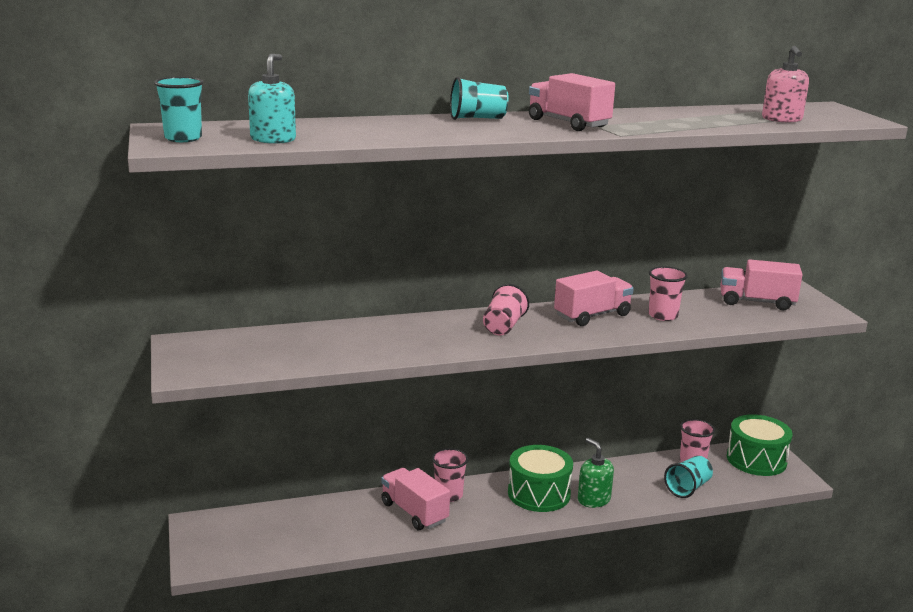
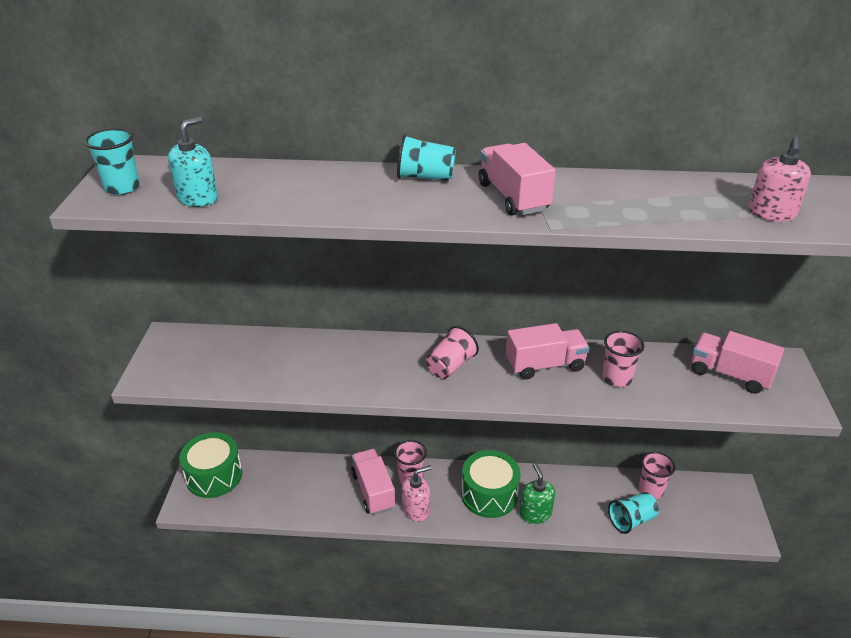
camera: 20 degrees right, 15 degrees up
(470, 519) = (416, 509): none -> pink soap dispenser
(756, 460) = (717, 500): green drum -> green drum (214, 475)

